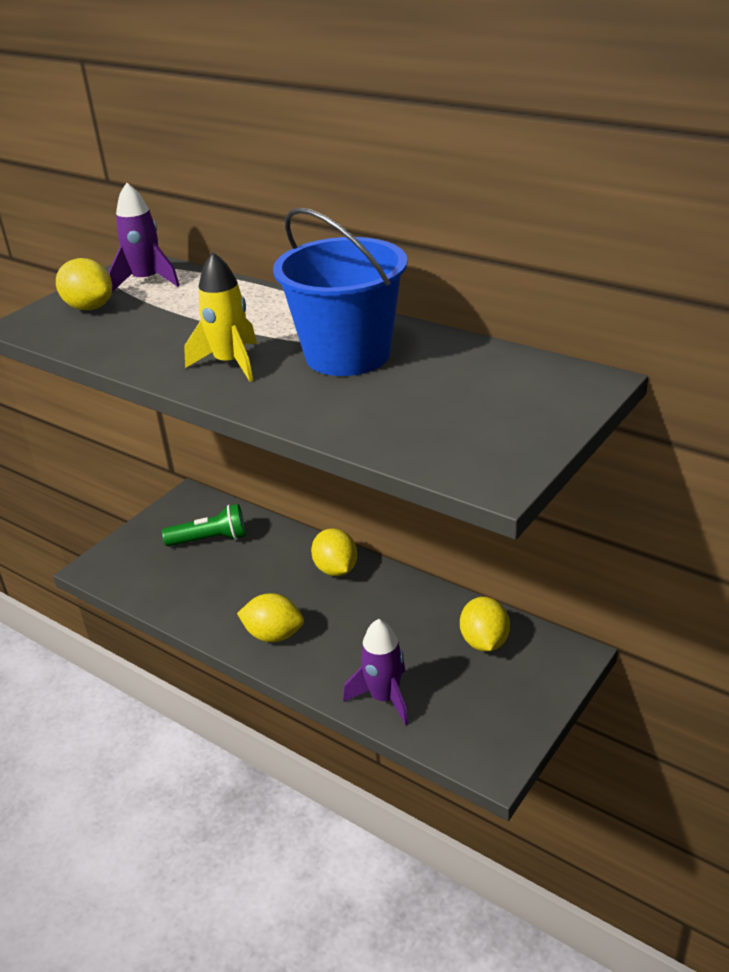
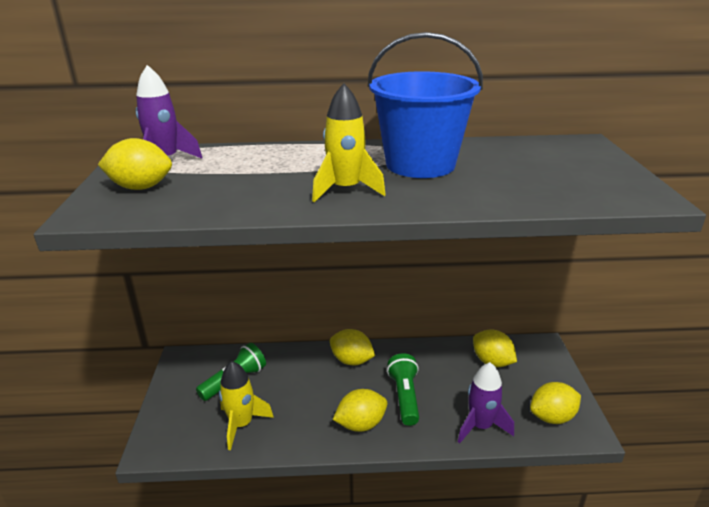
camera: 40 degrees left, 5 degrees down
(176, 583) = (241, 424): none -> yellow rocket
(344, 631) = (404, 397): none -> green flashlight
(473, 731) = (552, 417): none -> yellow lemon

